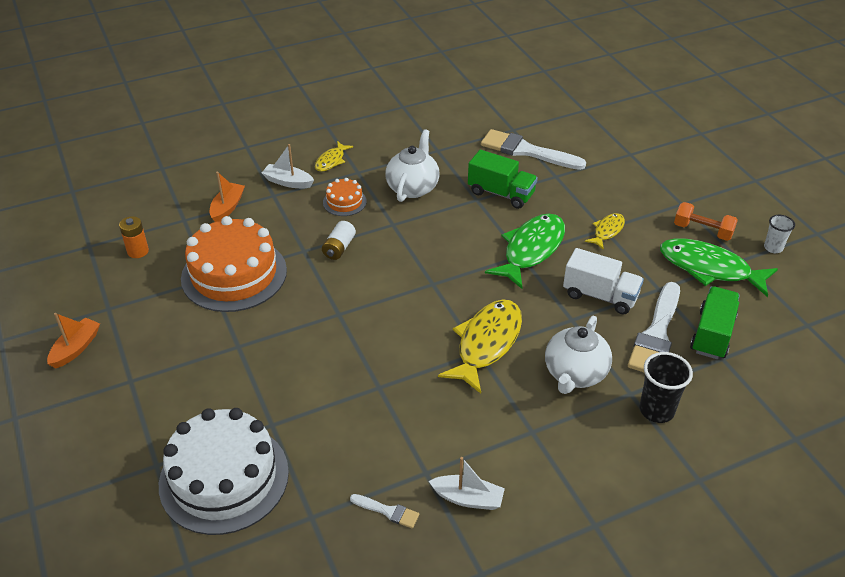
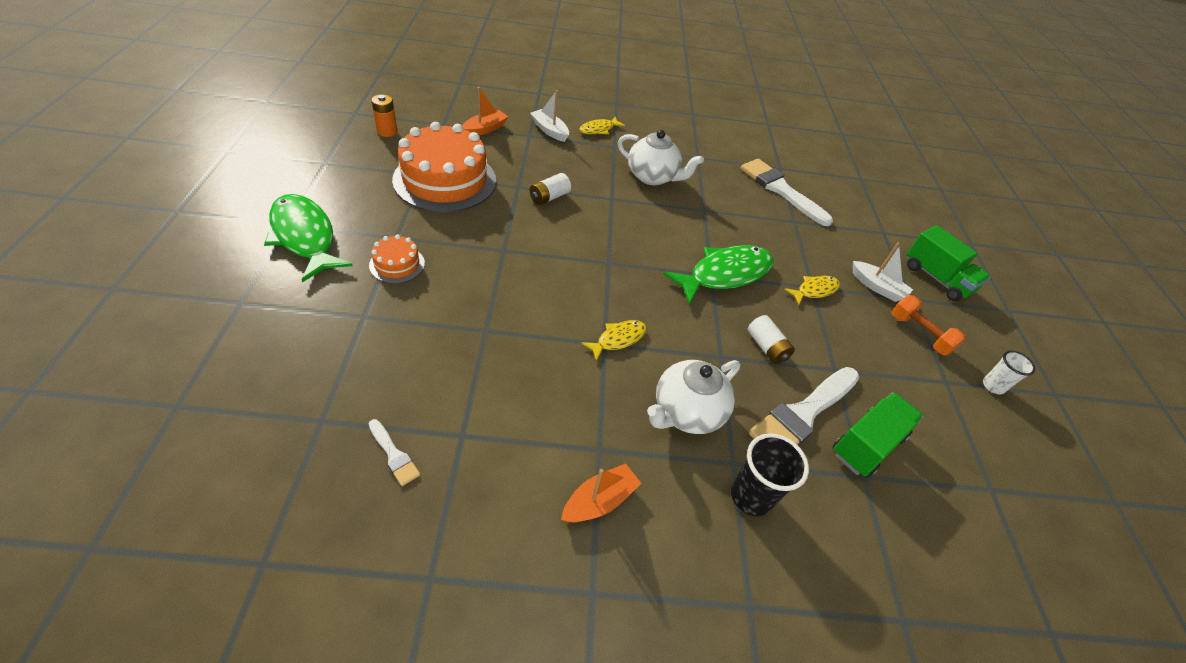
camera: 20 degrees right, 5 degrees up
(76, 348) = (272, 180): orange boat -> orange boat (599, 501)
(224, 478) = (282, 343): white cake -> none
(344, 202) = (584, 164): orange cake -> orange cake (397, 264)
(413, 187) = (653, 177): white teapot -> white teapot turned 75 degrees clockwise
(468, 498) = (481, 485): white boat -> white boat (877, 287)
(486, 343) = (618, 339): yellow fish -> yellow fish, size x0.52
(501, 193) = (731, 214): green truck -> green truck (936, 278)
(600, 296) = (766, 347): white truck -> white battery
(709, 268) = (905, 374): green fish -> green fish (305, 237)

